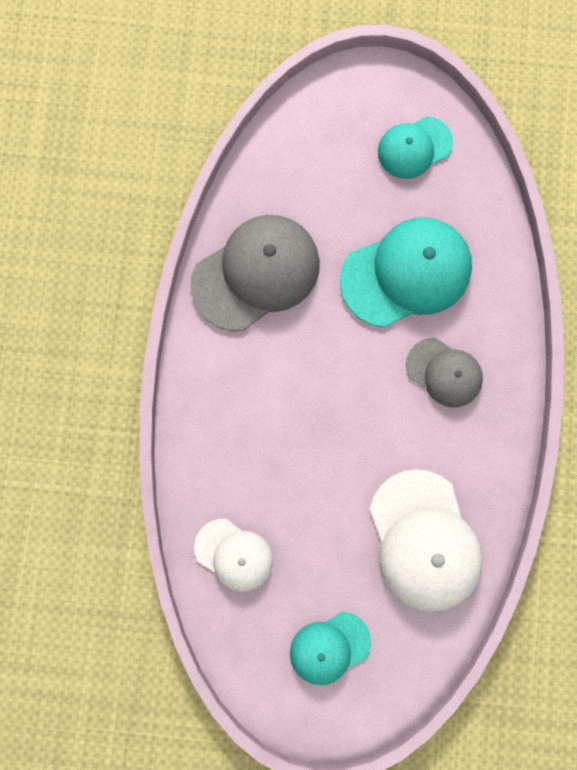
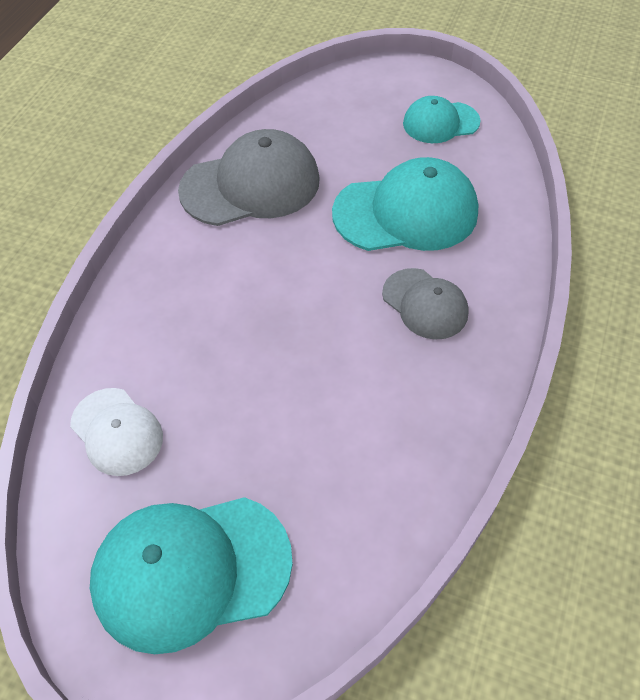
camera: 15 degrees right, 25 degrees down
(329, 648) = (191, 570): turquoise cap -> turquoise cap, size x1.71
(424, 541) = (355, 470): white cap -> none

